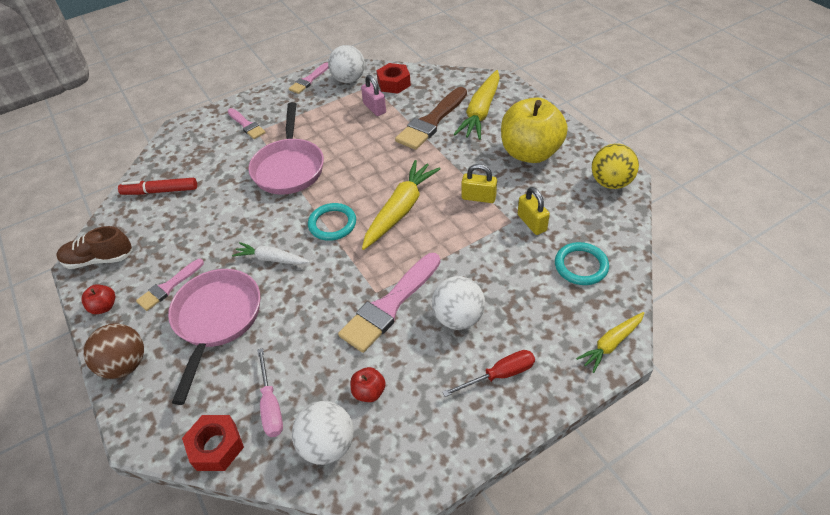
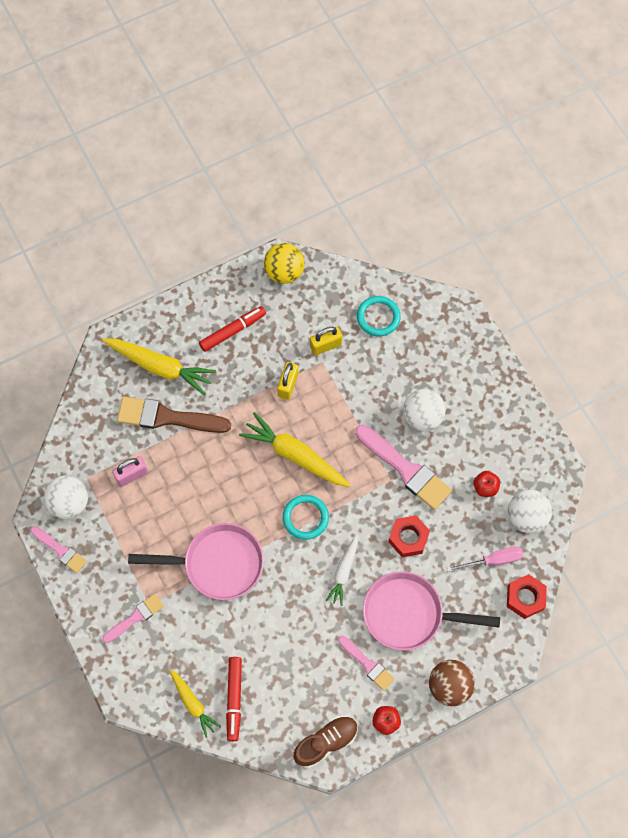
camera: 90 degrees left, 20 degrees up
(99, 259) = (326, 742): brown shoe -> brown shoe turned 120 degrees counterclockwise
(394, 83) = (88, 452): red nut -> red nut (408, 538)
(431, 122) = (167, 417): brown brush -> brown brush turned 150 degrees clockwise
(499, 375) = (476, 393): red screwdriver -> none
(530, 153) = (233, 331): yellow apple -> red marker
(611, 344) = (454, 313): yellow carrot -> yellow carrot (193, 703)

